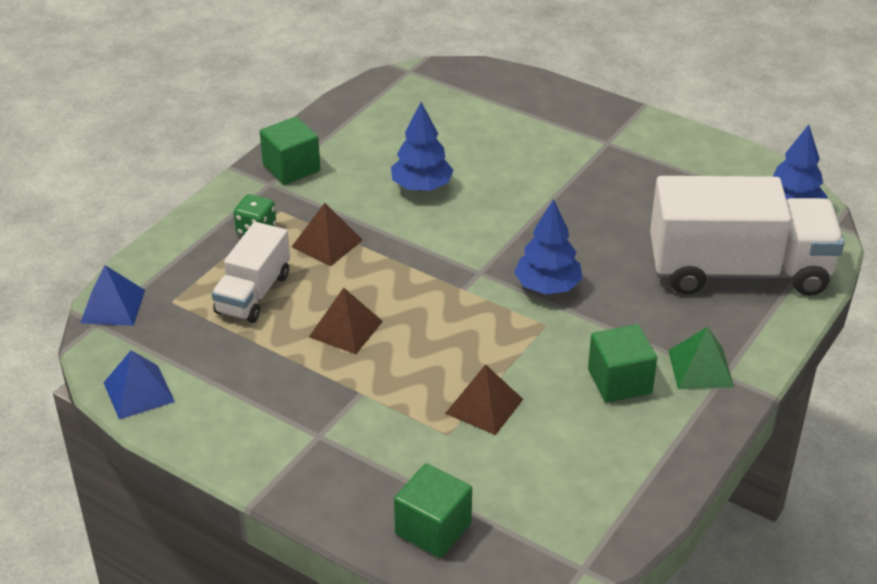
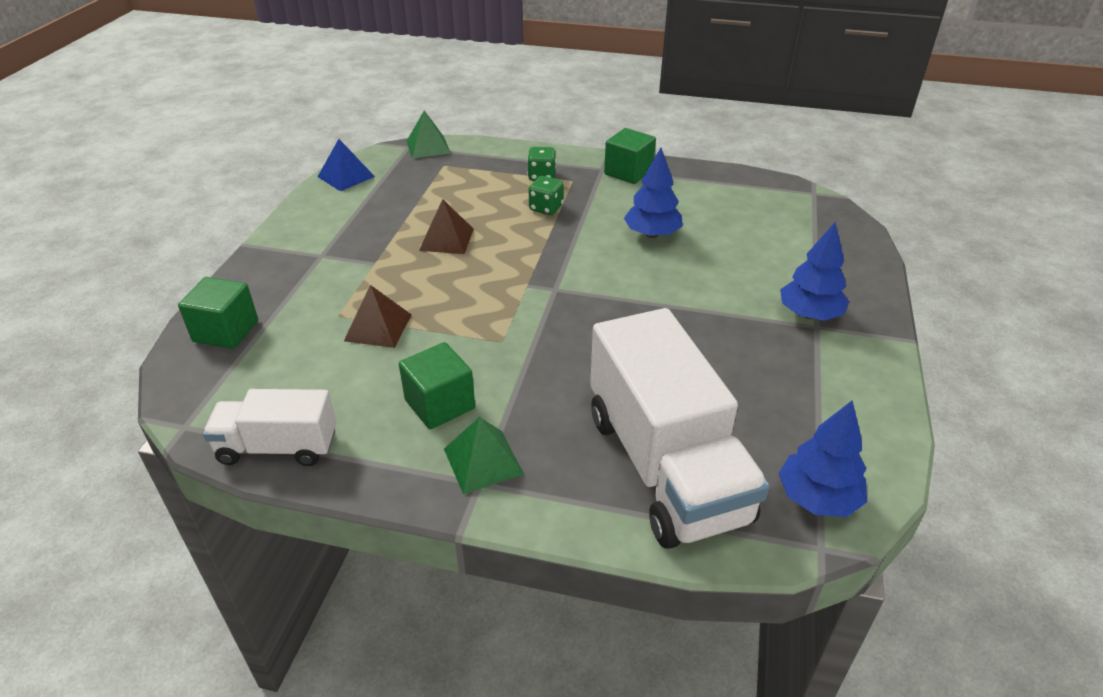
camera: 70 degrees right, 0 degrees up
(112, 306) = (428, 147): blue pyramid -> green pyramid
(253, 294) = (468, 192): white truck -> white truck (278, 447)
(327, 243) = (546, 208): brown pyramid -> green dice
(547, 287) = (556, 331): blue tree -> blue tree (809, 314)

